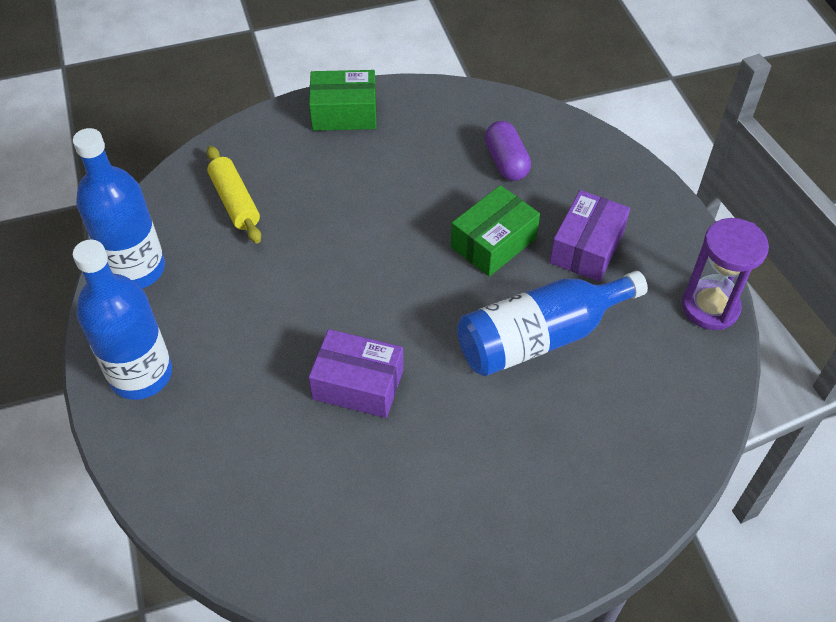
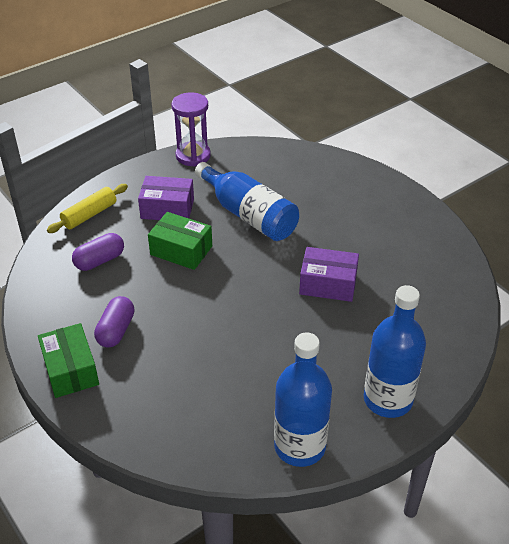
camera: 110 degrees left, 10 degrees down
(235, 202) = (200, 408): yellow rolling pin -> yellow rolling pin (89, 215)
(358, 384) = (328, 284): purple box -> purple box turned 75 degrees counterclockwise
(382, 156) = (116, 330): none -> purple capsule

